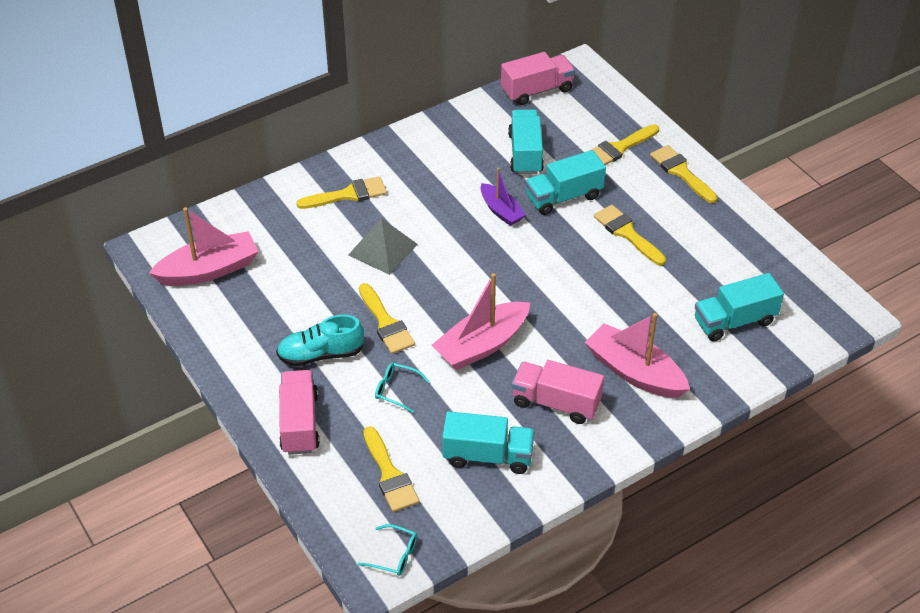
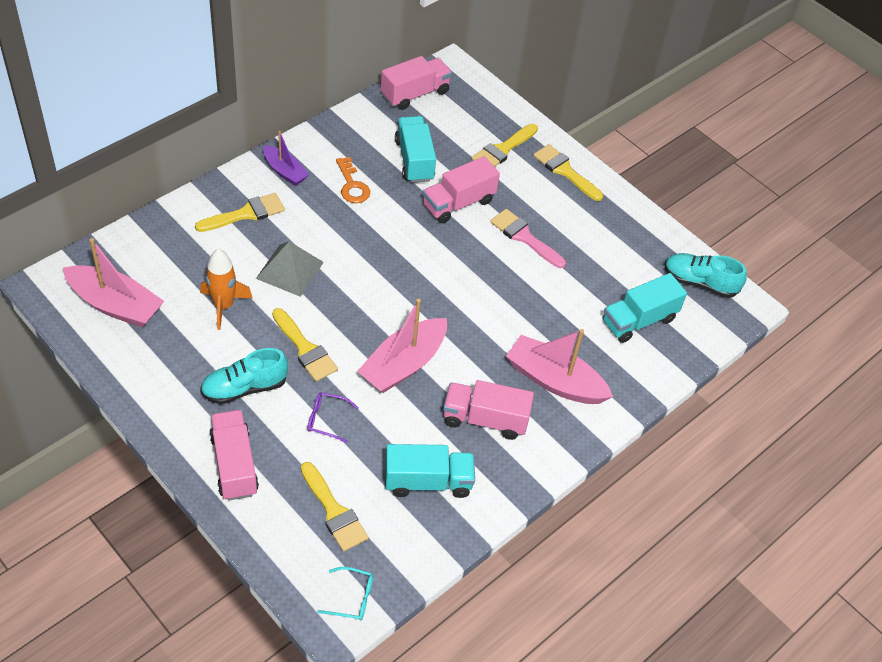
camera: 15 degrees left, 5 degrees up
(209, 270) = (115, 305): pink boat -> pink boat turned 60 degrees clockwise
(313, 278) = (224, 306): none -> orange rocket
(396, 390) = (326, 419): turquoise glasses -> purple glasses
(458, 174) = (352, 185): none -> orange key
(501, 211) = (400, 221): purple boat -> purple boat (285, 171)
(564, 197) = (458, 203): turquoise truck -> pink truck
(627, 233) = (524, 237): yellow brush -> pink brush
(807, 289) = (699, 283): none -> turquoise shoe

